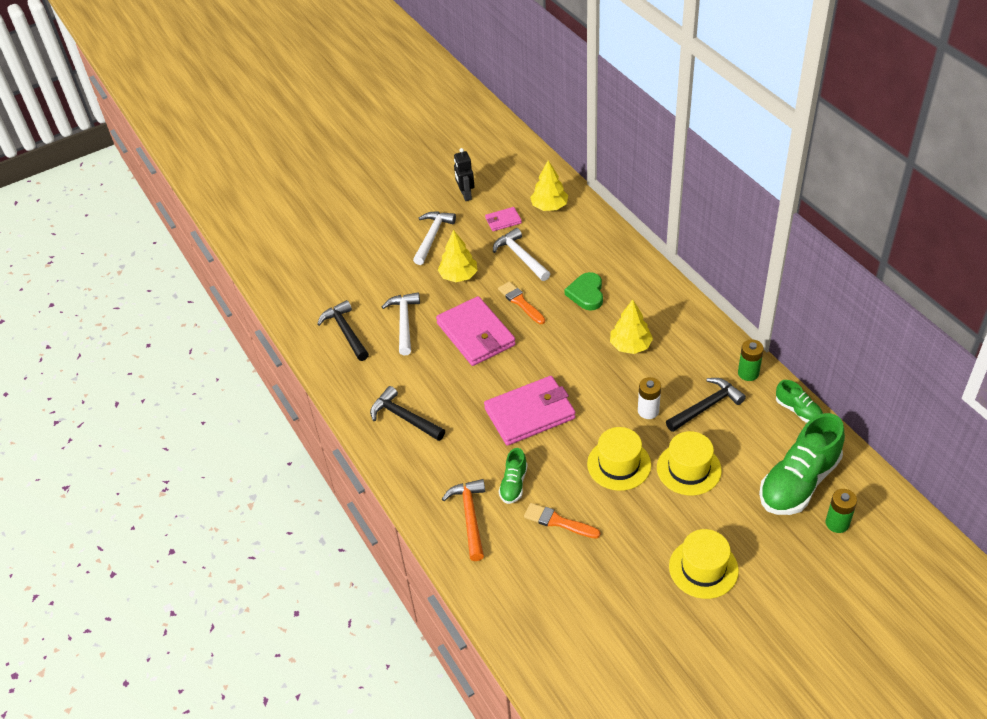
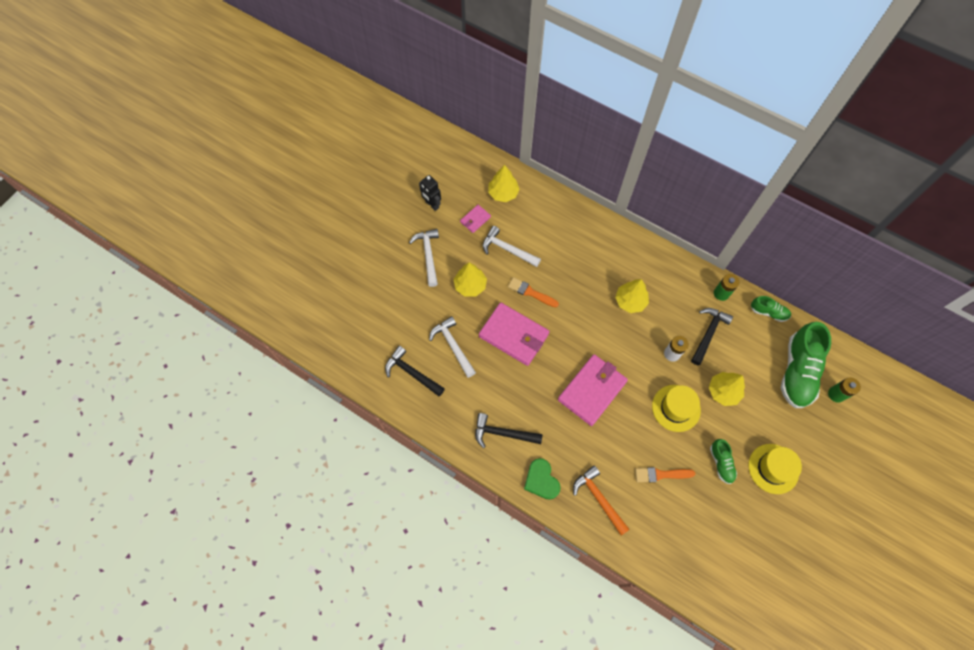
camera: 30 degrees left, 20 degrees up
(513, 484) = (614, 457): green shoe -> green shoe (721, 463)
(586, 293) = (574, 266): green heart -> green heart (541, 480)
(688, 469) = (723, 391): yellow hat -> yellow tree

